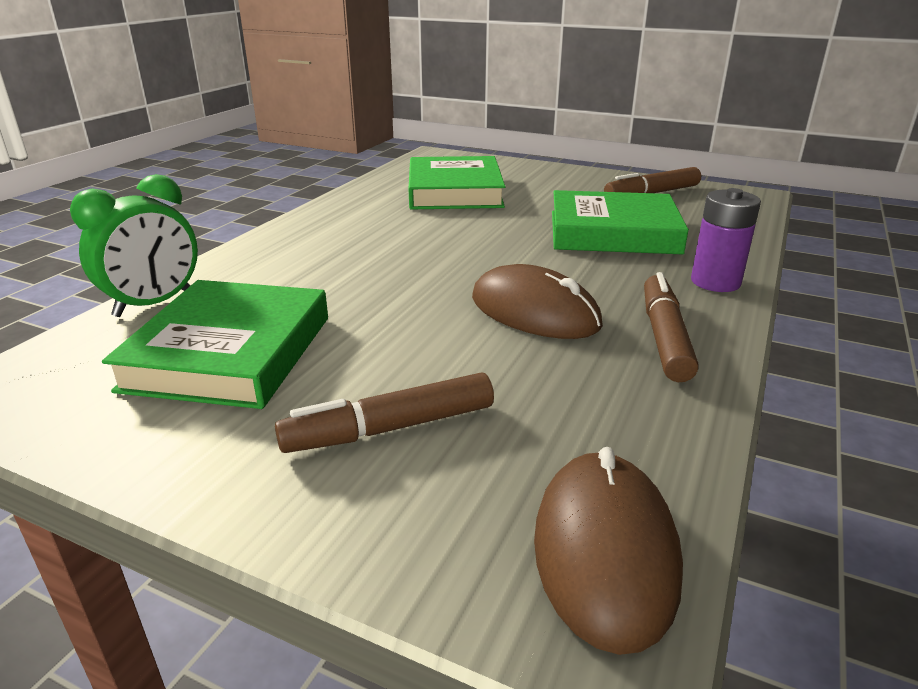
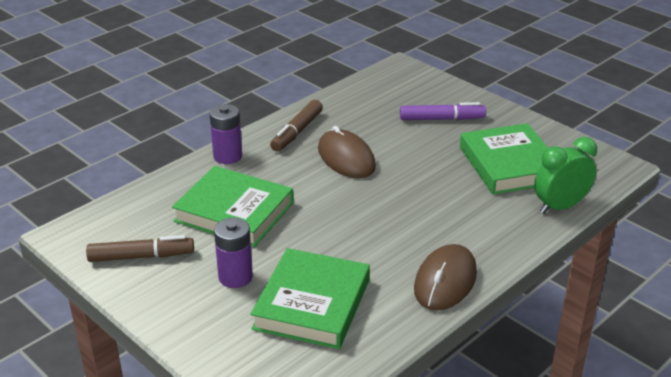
camera: 160 degrees left, 5 degrees up
(230, 352) = (509, 165): green book -> green book turned 45 degrees counterclockwise
(389, 428) = (442, 119): brown marker -> purple marker
(544, 195) = (235, 277): none -> purple battery
(605, 550) = (390, 78): brown mouse -> brown mouse (445, 281)

